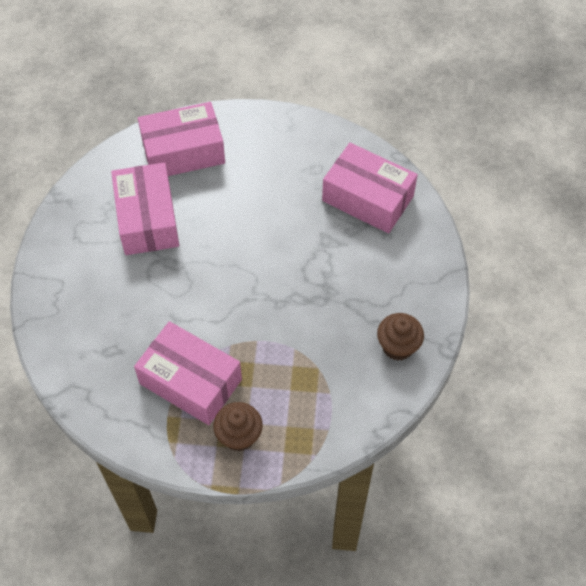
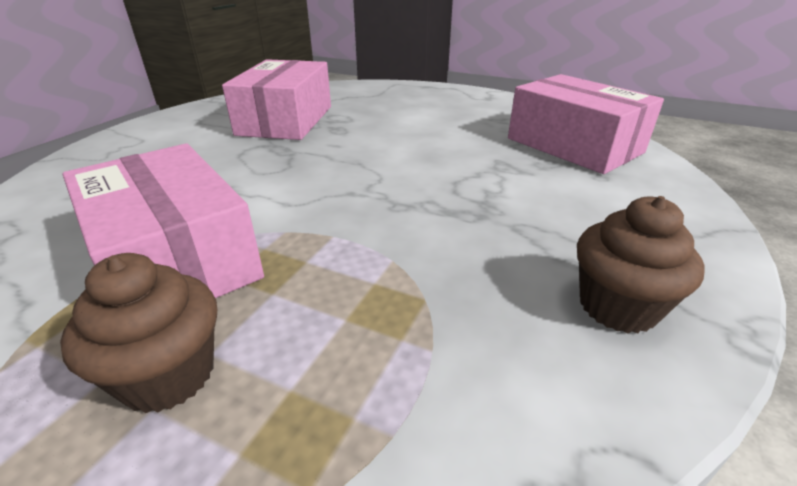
camera: 20 degrees right, 25 degrees down
(183, 151) = (363, 95): pink box -> none

